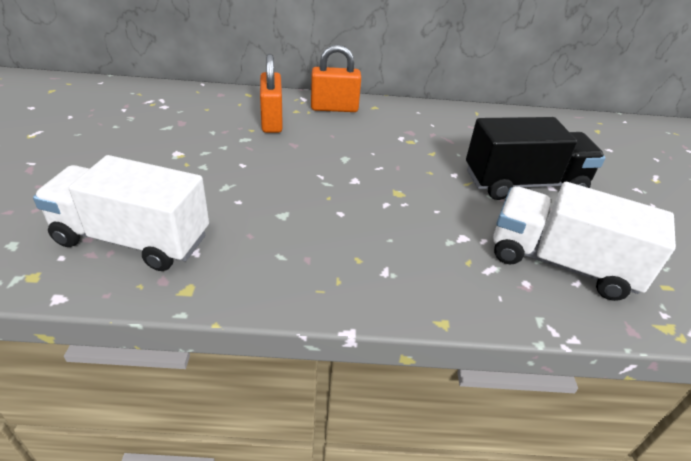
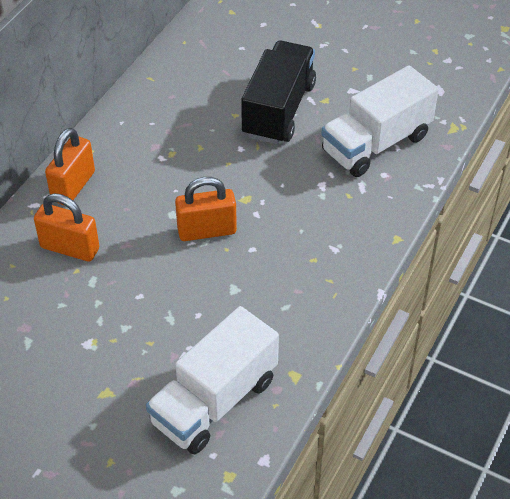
camera: 60 degrees left, 10 degrees up
(341, 180) = (207, 231): none -> orange padlock

